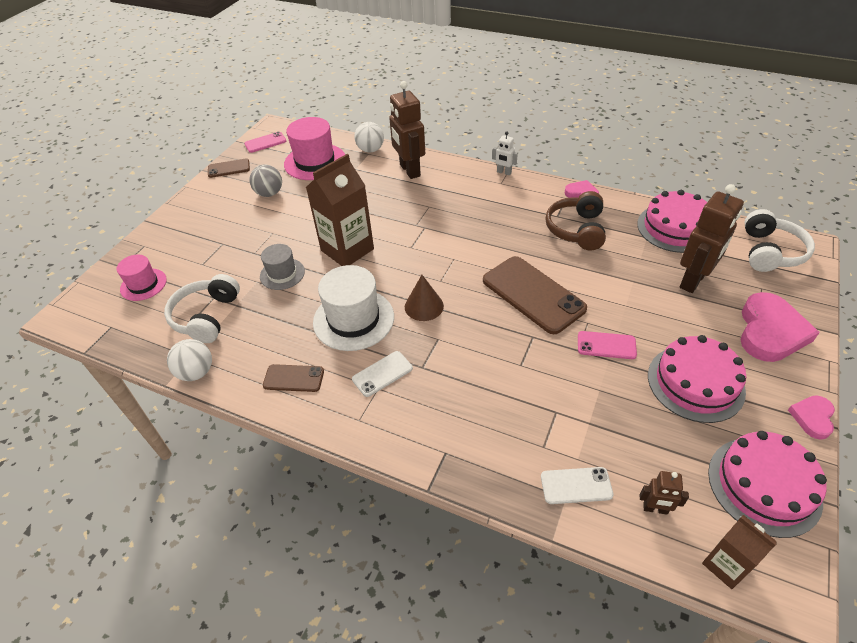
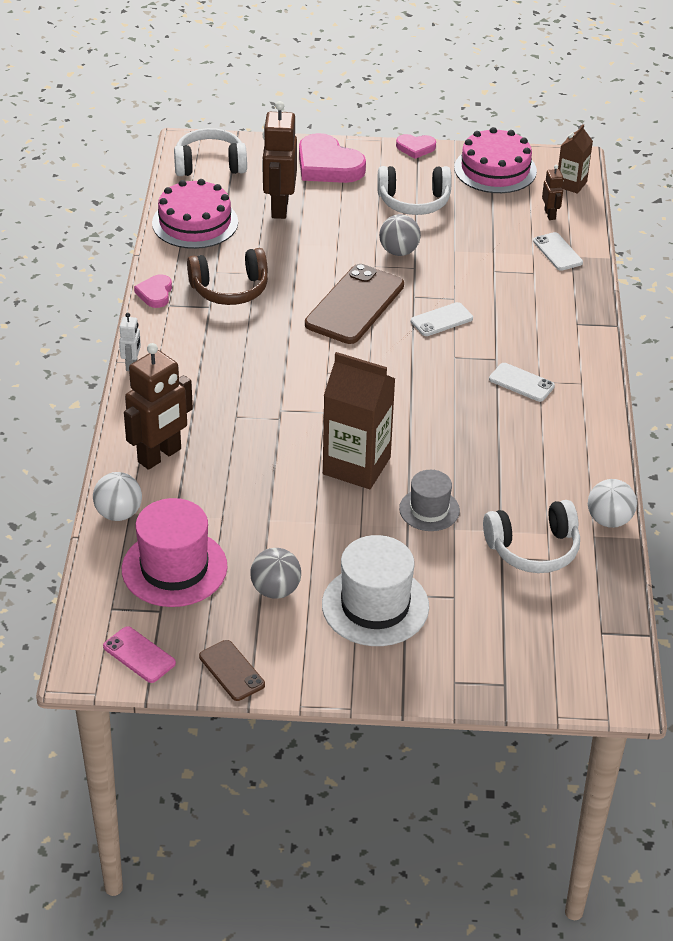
camera: 115 degrees left, 5 degrees down
(143, 284) = (521, 639): pink hat -> none
(293, 378) = (567, 442): brown phone -> none
(353, 319) = (465, 424): white hat -> white hat (375, 606)
(424, 306) = (415, 377): brown cone -> none
(492, 345) = (441, 320): none -> white phone
(606, 345) = (399, 251): pink phone -> grey ball
(693, 281) = (279, 208): brown robot -> brown robot turned 105 degrees counterclockwise
(695, 383) = (414, 202): pink cake -> white headphones
(770, 332) = (328, 165): pink heart -> pink heart turned 135 degrees counterclockwise

